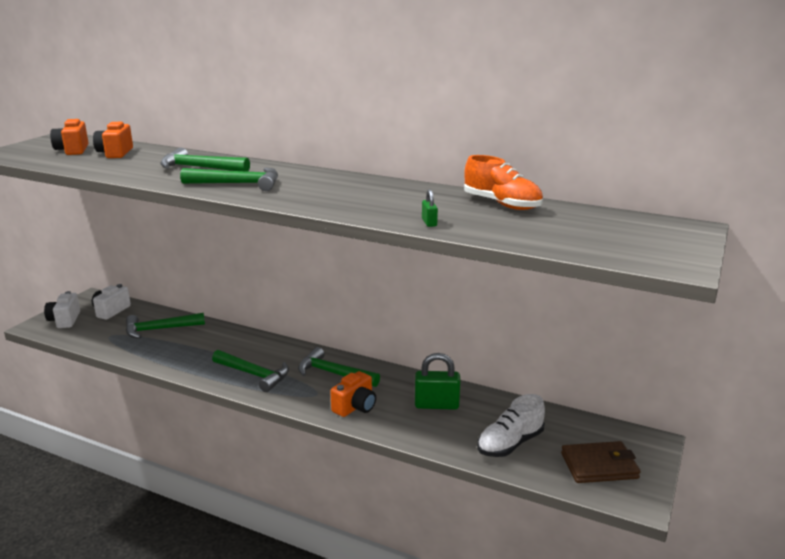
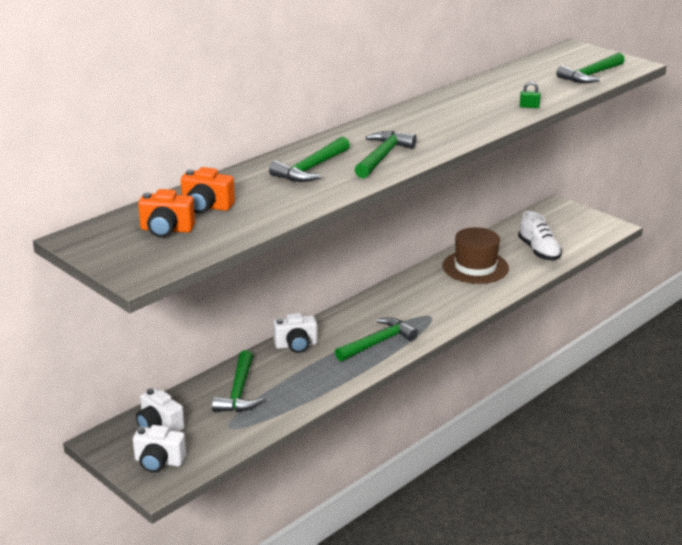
camera: 70 degrees left, 5 degrees up
(237, 338) = (296, 345): none -> white camera
(333, 373) = (400, 303): green hammer -> green hammer (591, 75)
(355, 407) = (460, 301): orange camera -> none
(436, 405) = (475, 267): green padlock -> brown hat
(502, 204) = (500, 81): orange shoe -> none
(599, 465) = (575, 228): brown wallet -> none

